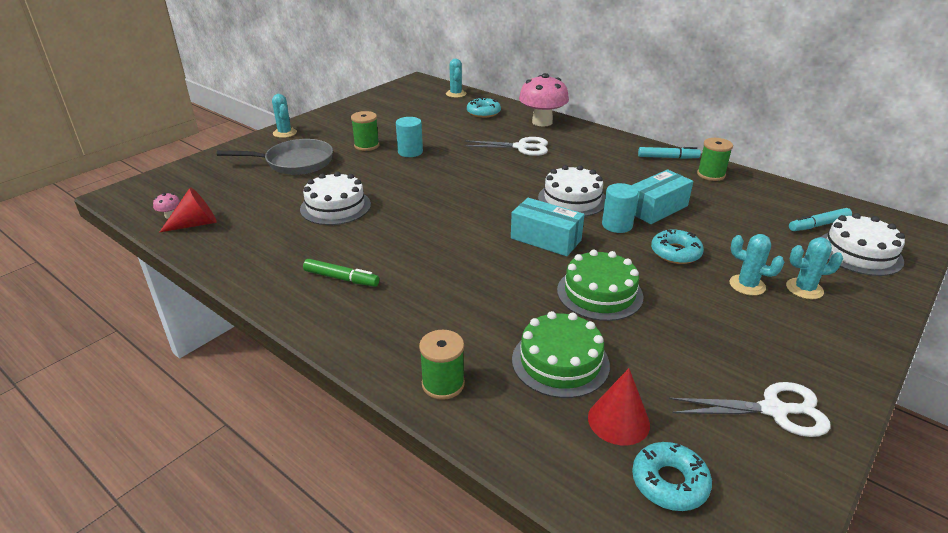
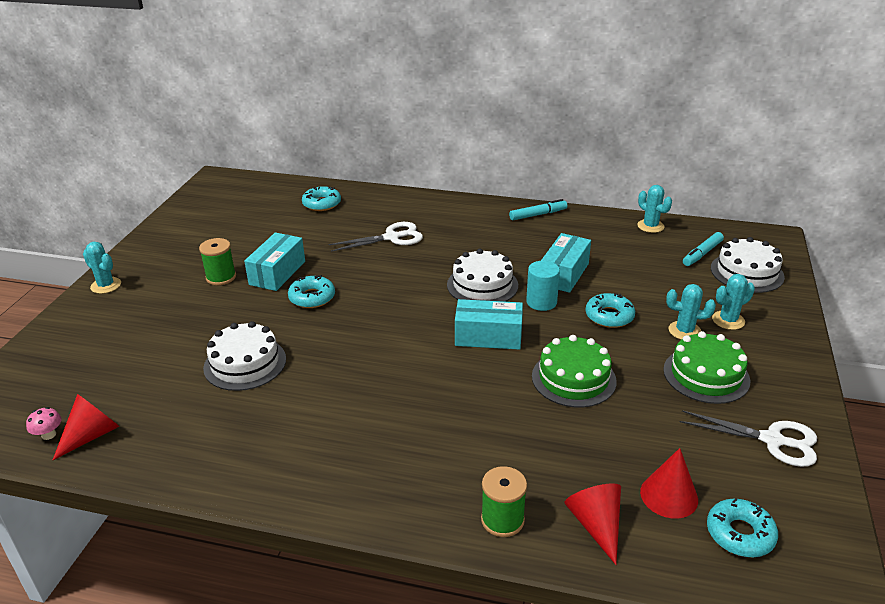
camera: 25 degrees left, 0 degrees up
(295, 163) = (151, 321): grey pan -> none
(341, 278) = (318, 445): green marker -> none
(410, 152) = (277, 273): turquoise cylinder -> turquoise box
(422, 175) = (312, 297): none -> turquoise donut
(456, 94) = (273, 186): turquoise cactus -> turquoise cactus (650, 226)
(525, 419) = (596, 525): none -> red cone
(542, 122) = (391, 201): pink mushroom -> none
(560, 362) = (587, 459): green cake -> green cake (706, 375)
(711, 175) = (586, 224): green spool -> none
(774, 410) = (772, 440): white scissors -> white scissors turned 45 degrees clockwise

